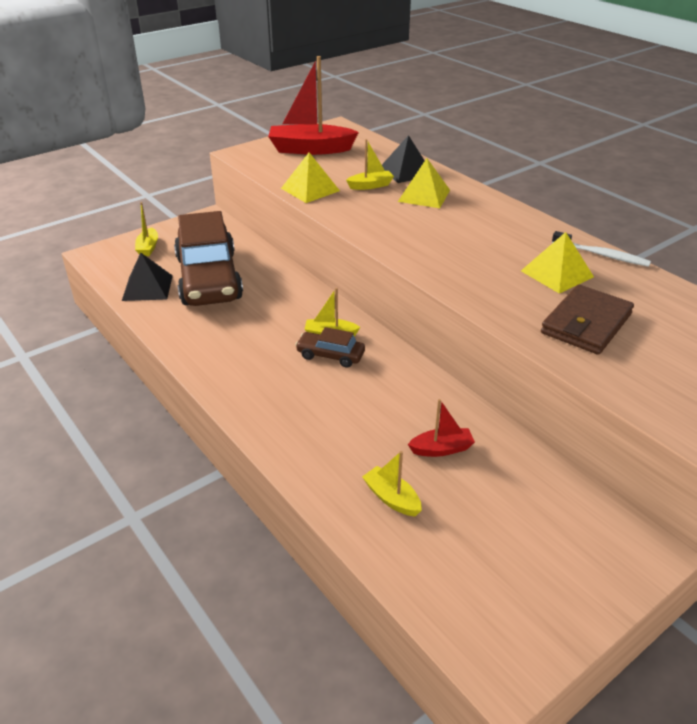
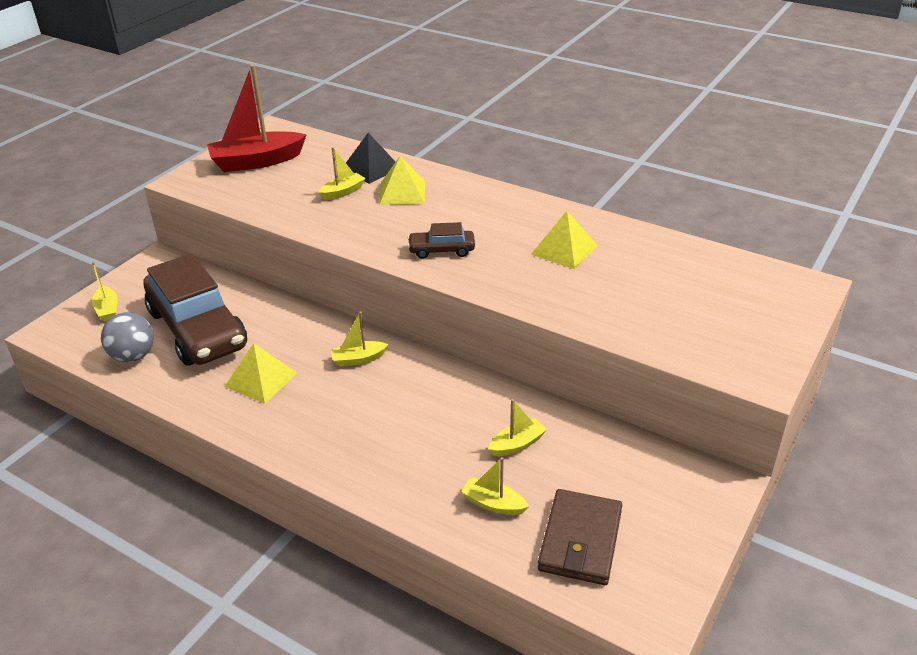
camera: 20 degrees left, 0 degrees up
(147, 288) = (133, 356): black pyramid -> grey ball
(310, 189) = (281, 209): yellow pyramid -> yellow pyramid (261, 379)
(330, 355) = (369, 381): brown car -> brown car (441, 250)
(441, 449) = (517, 444): red boat -> yellow boat
(586, 323) = (610, 293): brown wallet -> brown wallet (580, 540)
(602, 255) = (595, 221): white toothbrush -> none

